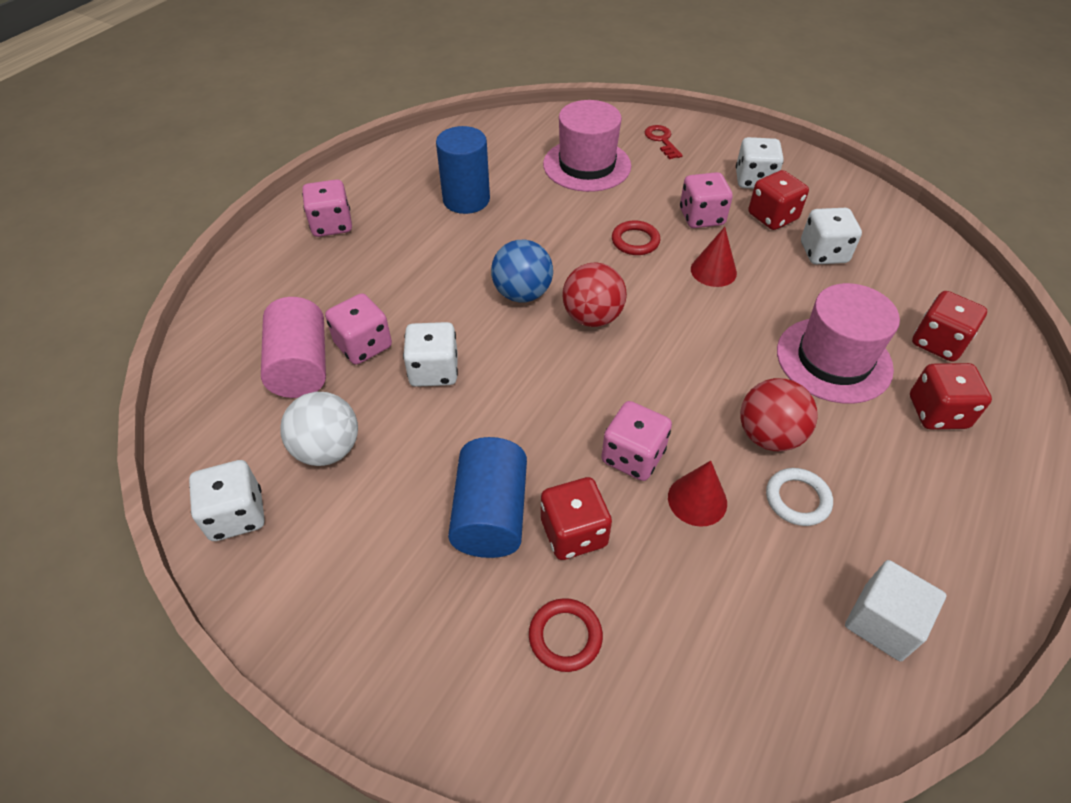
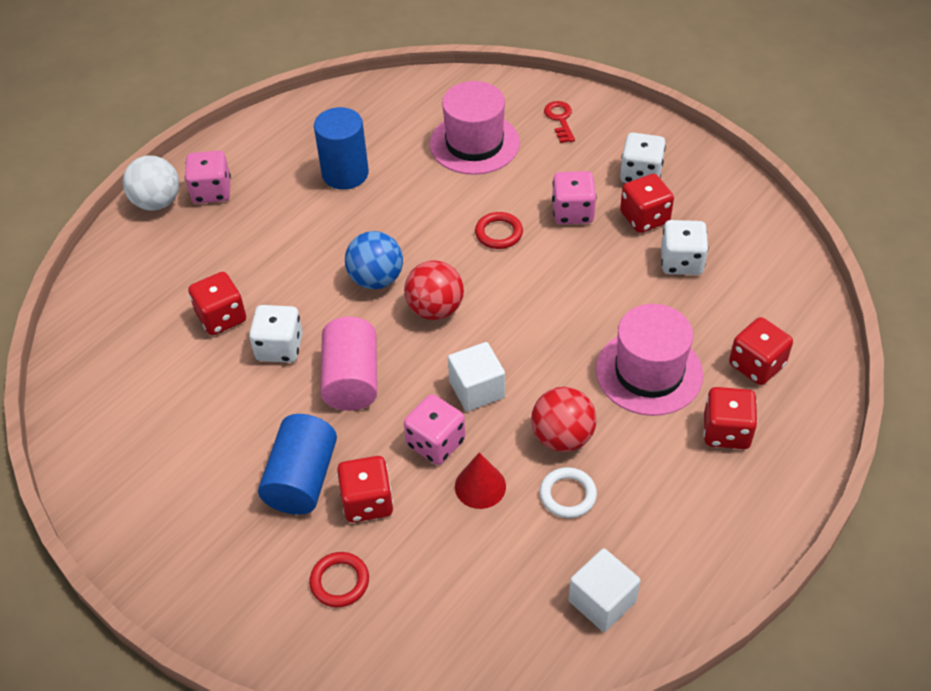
camera: 10 degrees right, 0 degrees up
(236, 515) = (95, 457): white dice -> none
(301, 366) = (164, 332): pink cylinder -> pink cylinder (351, 379)
(328, 449) = (176, 410): white ball -> white ball (157, 202)
(363, 345) = (221, 317): pink dice -> red dice
(660, 394) = (477, 389): none -> white cube
(713, 271) = (565, 272): red cone -> none

